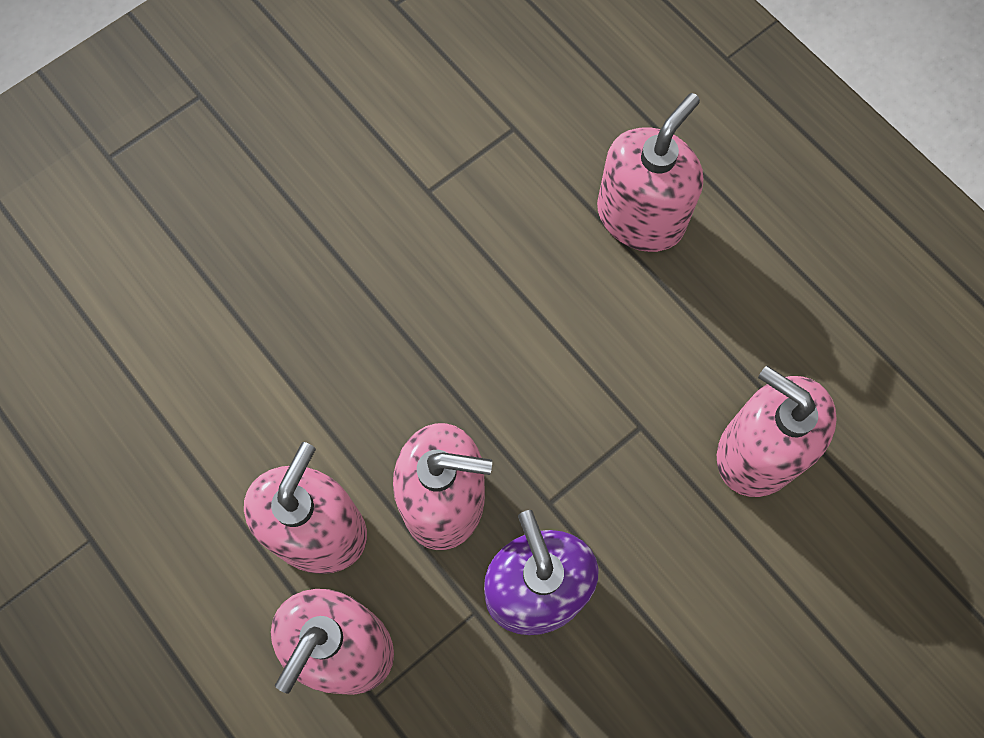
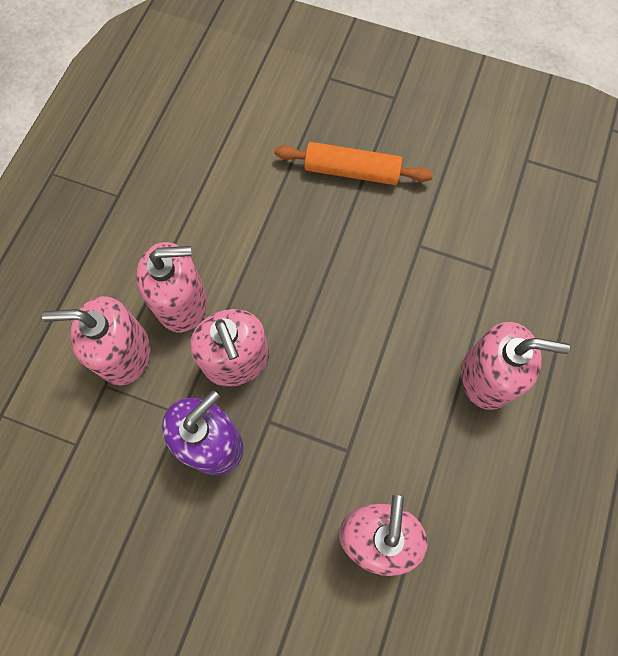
camera: 60 degrees right, 0 degrees up
(271, 209) = (352, 171): none -> orange rolling pin

